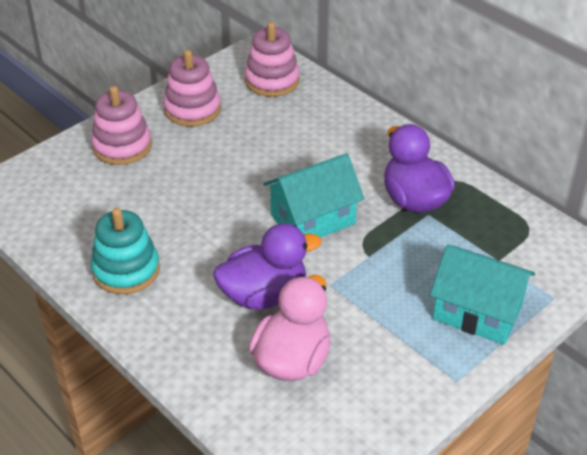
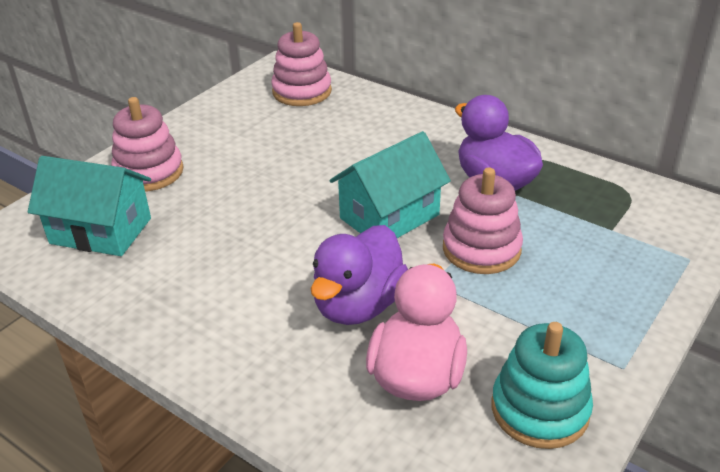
camera: 10 degrees left, 5 degrees down
(126, 270) = (181, 302): turquoise stacking toy -> turquoise stacking toy (539, 409)
(192, 109) = (221, 127): pink stacking toy -> pink stacking toy (481, 249)
(264, 295) = (358, 305): purple duck -> purple duck turned 150 degrees clockwise
(477, 312) = (613, 287): turquoise house -> turquoise house (101, 231)

